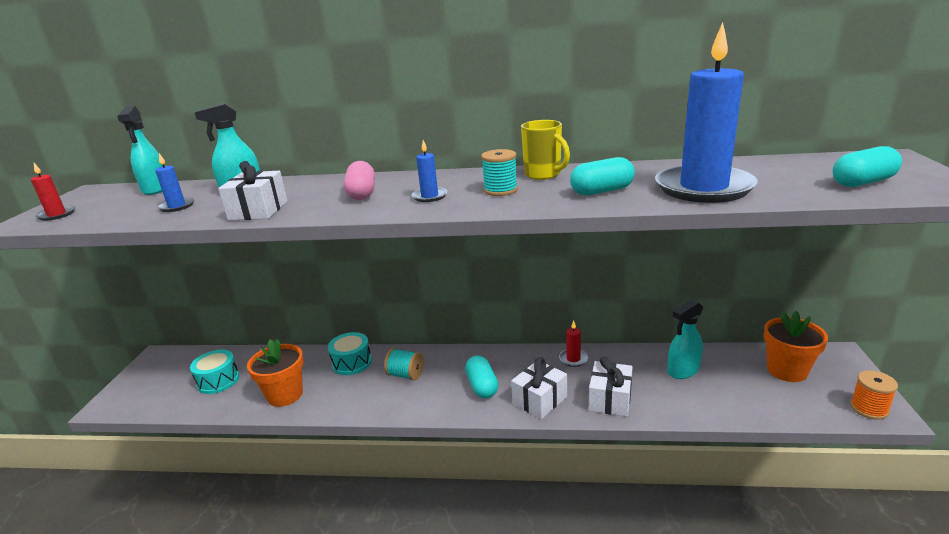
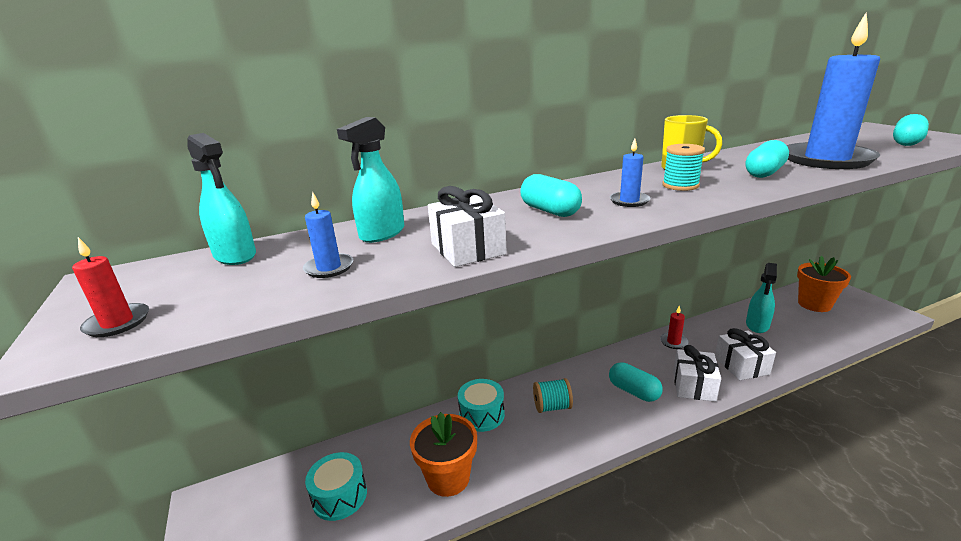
camera: 30 degrees left, 0 degrees up
(362, 194) = (550, 211): pink capsule -> turquoise capsule
(869, 408) = (886, 315): orange spool -> none

